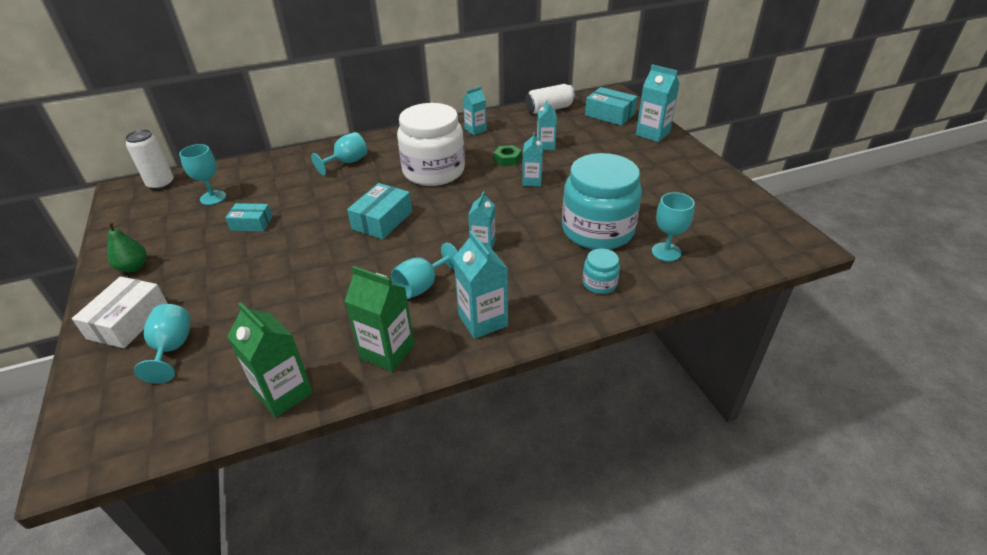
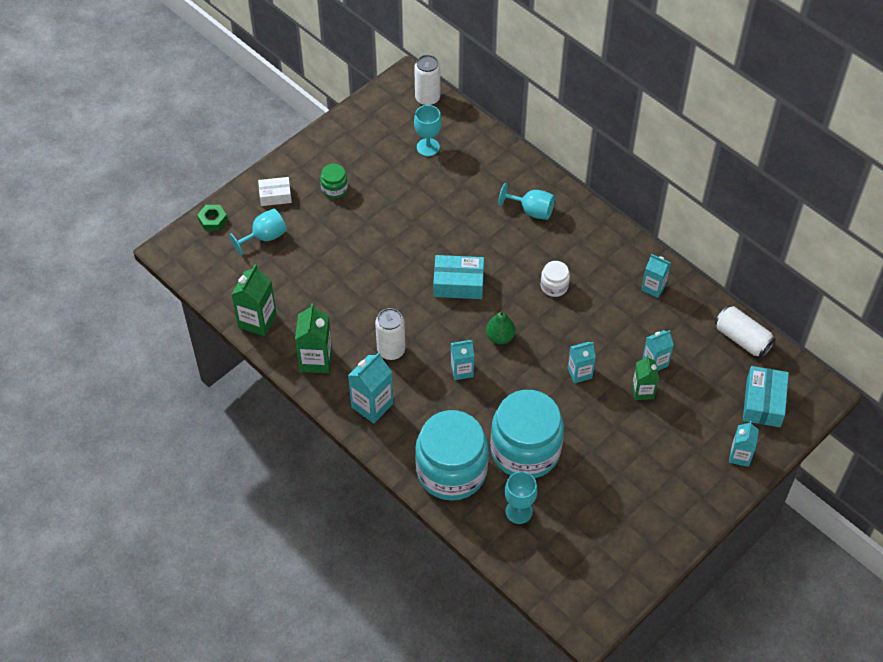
camera: 65 degrees right, 15 degrees up
(128, 321) = (275, 196): white box -> white box, size x0.66
(133, 267) = (324, 158): green pear -> green pear (500, 337)
(180, 271) = (334, 189): none -> green jar
(251, 223) = (408, 196): turquoise box -> none
(422, 286) = (391, 350): turquoise goblet -> white can
(433, 171) = (554, 286): white jar -> white jar, size x0.43
(507, 159) = (609, 338): green nut -> green nut (212, 220)
(569, 157) = (642, 391): none -> green carton
(599, 283) = (451, 471): turquoise jar -> turquoise jar, size x2.33
(652, 134) = (740, 456): turquoise carton -> turquoise carton, size x0.65

